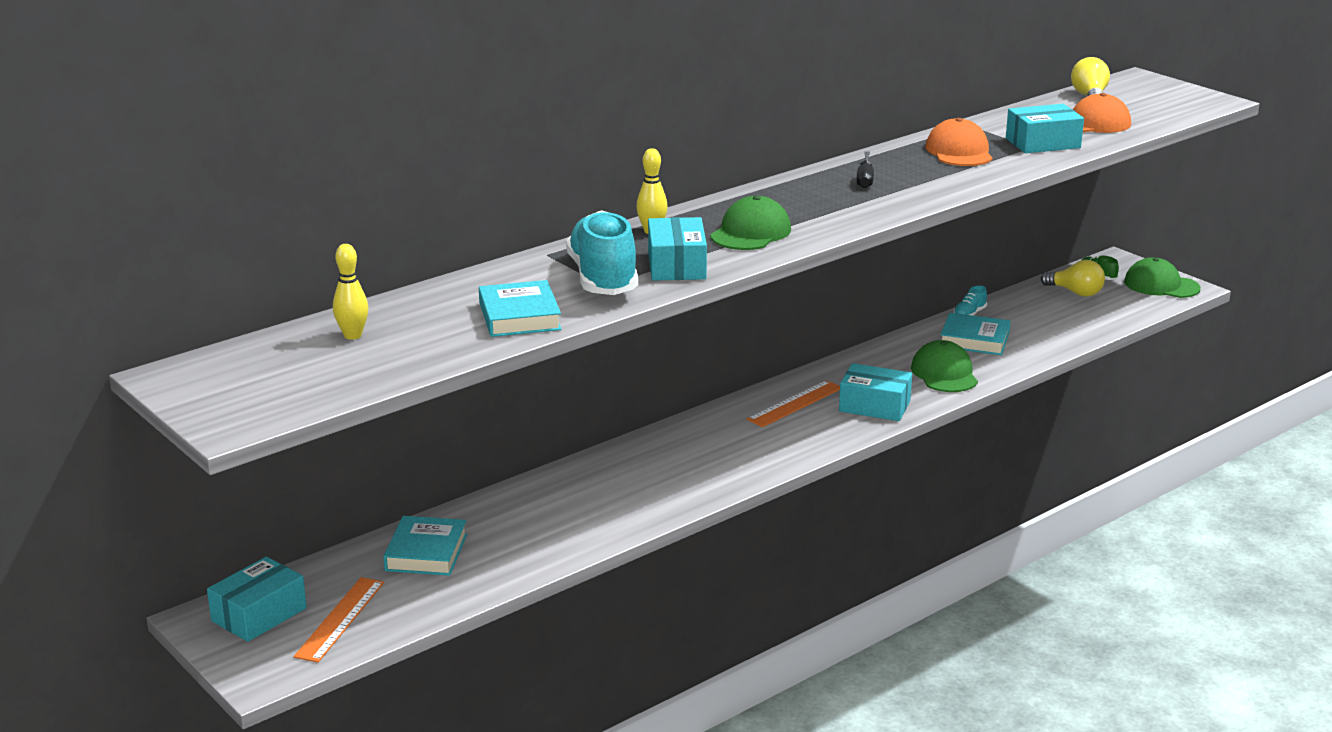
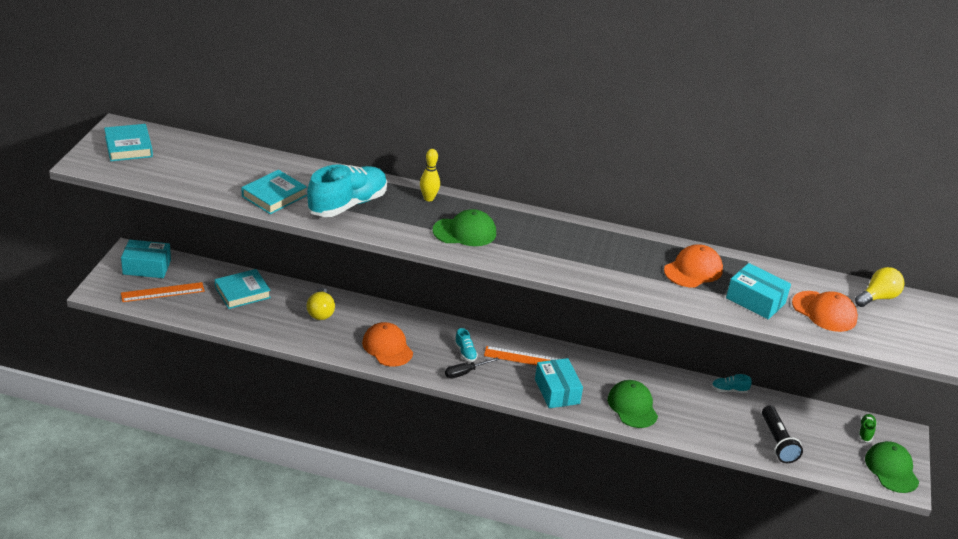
camera: 50 degrees right, 10 degrees up
(352, 335) = (205, 157): yellow bowling pin -> none
(674, 484) = (387, 347): none -> orange cap
(676, 265) = (390, 222): turquoise box -> none
(743, 436) = (465, 352): none -> turquoise shoe
(865, 179) = (598, 247): black screwdriver -> black screwdriver (465, 373)
(944, 373) = (632, 406): green cap -> green cap turned 60 degrees counterclockwise
(974, 340) = (695, 404): turquoise book -> turquoise book (128, 146)
(1073, 321) = (777, 442): none -> black flashlight
(1075, 292) = (824, 429): yellow light bulb -> yellow light bulb (321, 312)

